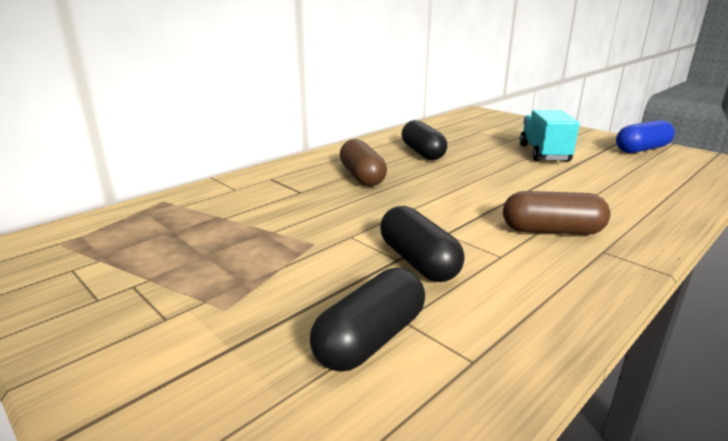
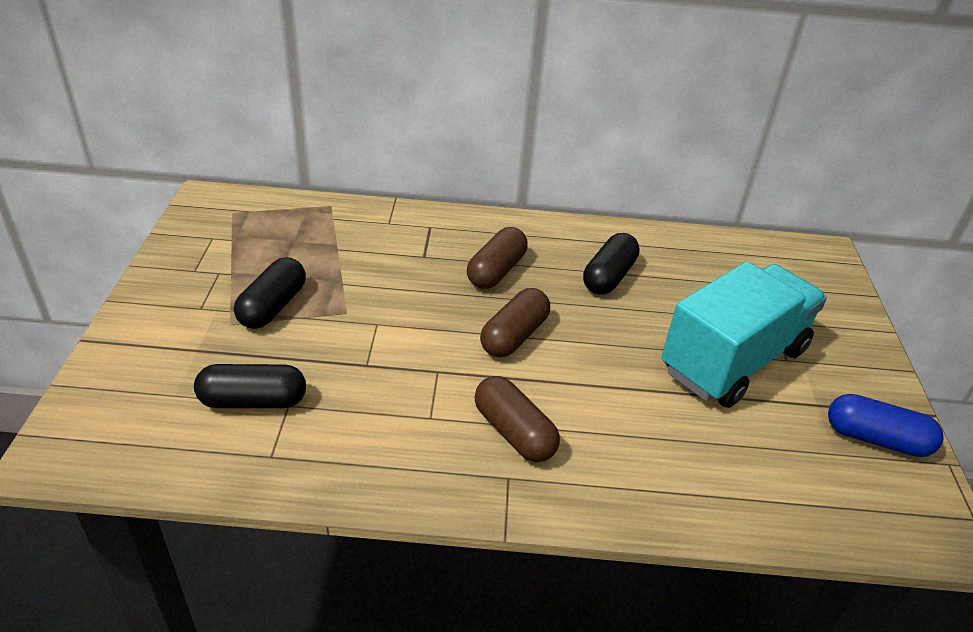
camera: 45 degrees right, 15 degrees up
(418, 261) = (372, 377): black capsule -> black capsule (273, 306)
(442, 195) = (514, 336): none -> brown capsule
(544, 153) = (733, 360): turquoise truck -> turquoise truck, size x1.64

